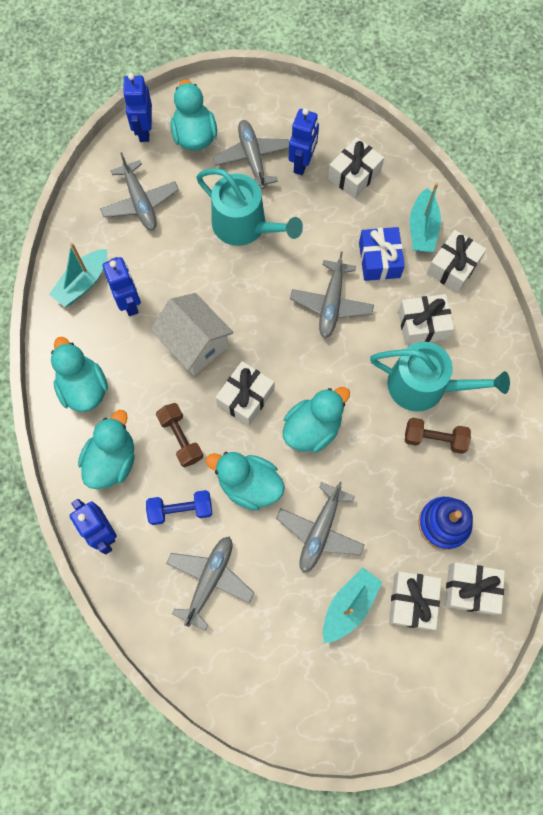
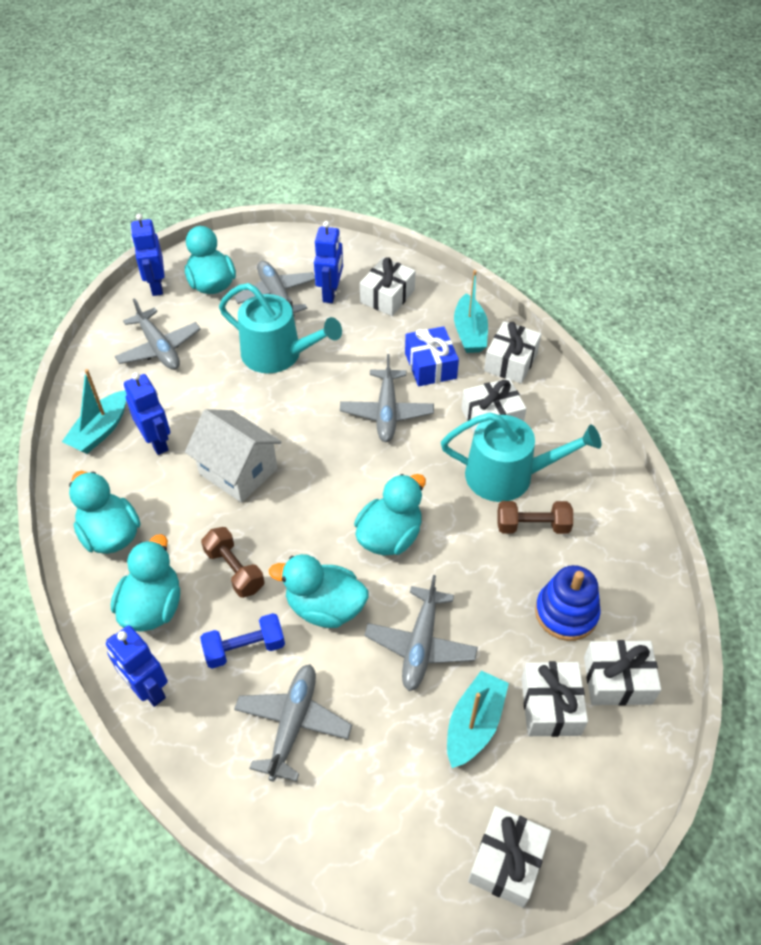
camera: 10 degrees left, 20 degrees down
(245, 397) = (305, 516): white gift -> white gift (506, 861)

